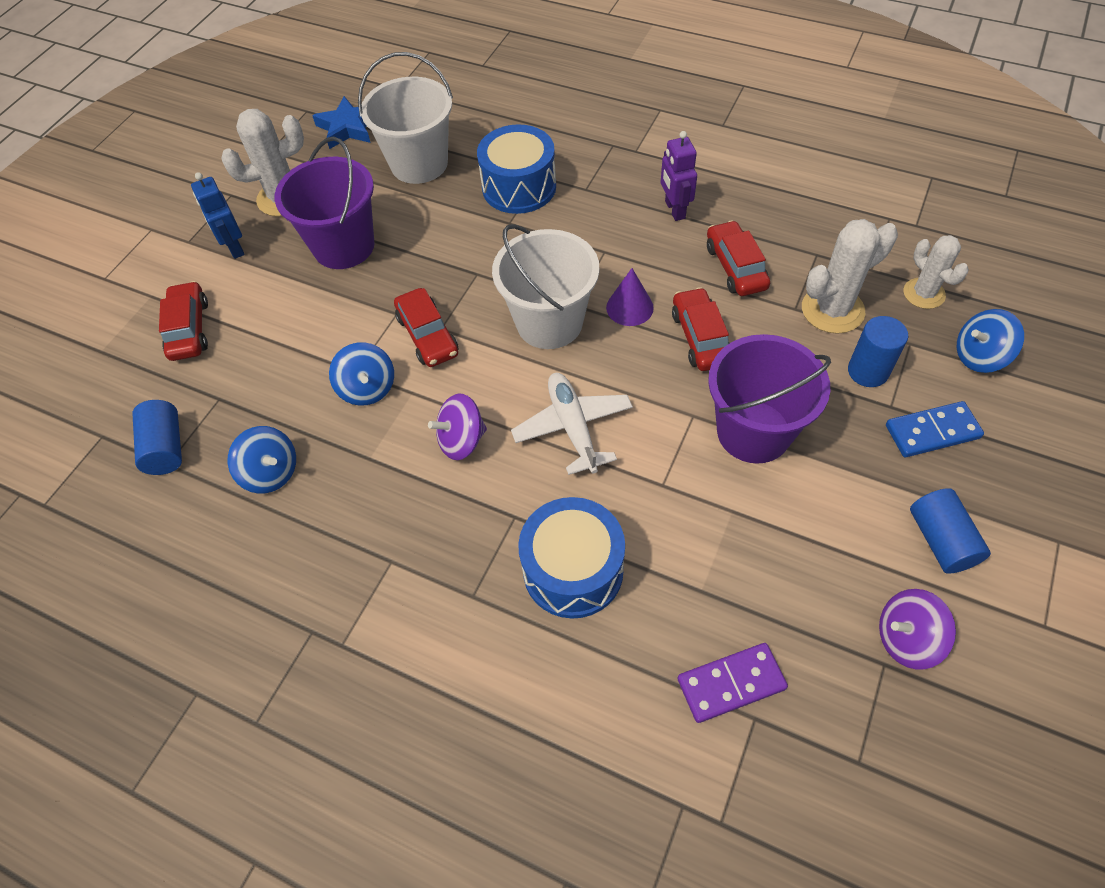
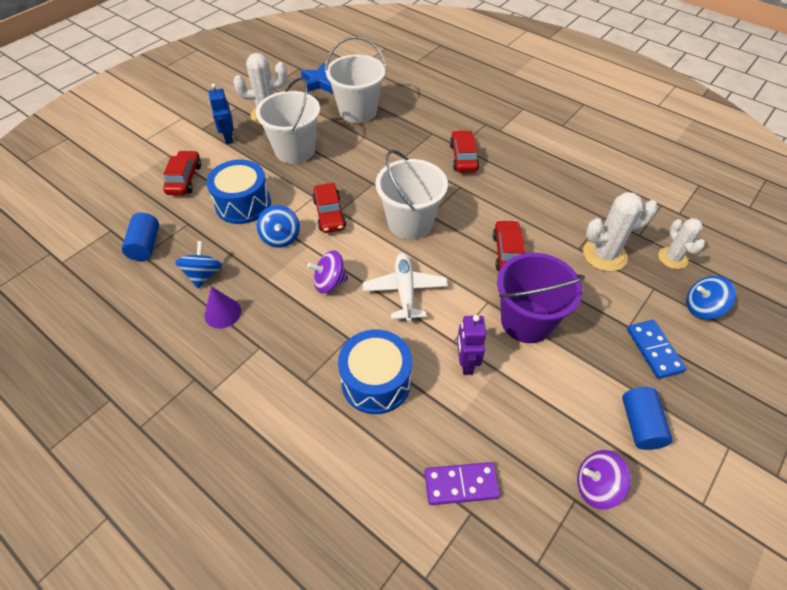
camera: 10 degrees right, 5 degrees down
(271, 472) = (203, 275): blue spinning top -> blue spinning top turned 135 degrees counterclockwise
(344, 246) = (295, 150): purple bucket -> white bucket
(519, 187) = (416, 137): blue drum -> blue drum (243, 204)
(629, 307) = (466, 224): purple cone -> purple cone (222, 313)
(674, 210) = (514, 170): purple robot -> purple robot (466, 363)
(735, 267) = (545, 214): red car -> red car (463, 157)
(868, 371) = (618, 300): blue cylinder -> none
(932, 432) = (654, 350): blue domino -> blue domino turned 75 degrees clockwise

